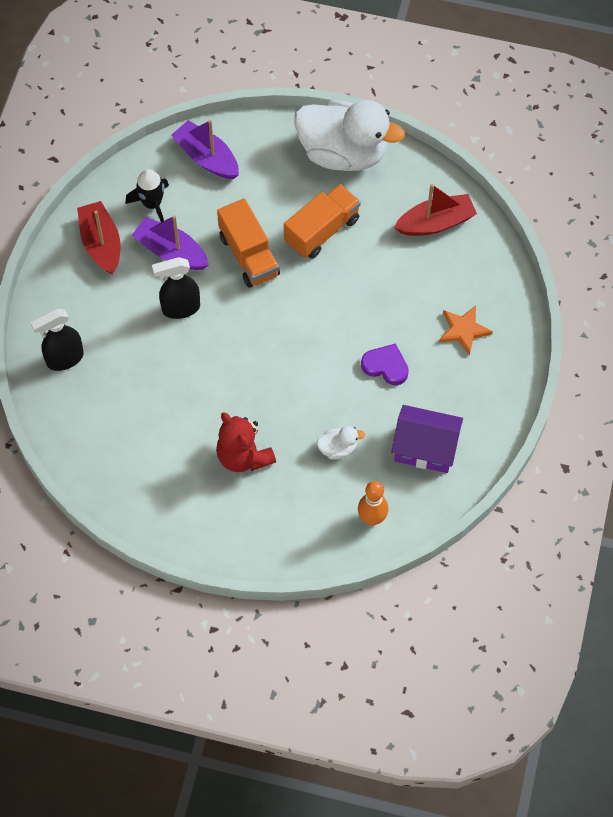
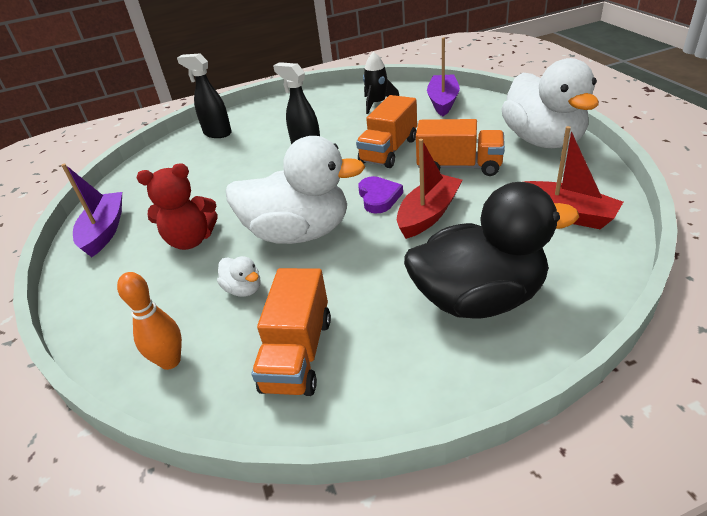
camera: 60 degrees right, 25 degrees down
(101, 244) = (323, 104): red boat -> red boat (428, 214)
(171, 252) = (349, 125): purple boat -> purple boat (104, 231)
(244, 456) = (191, 240): red teddy bear -> red teddy bear turned 120 degrees counterclockwise
(304, 383) = (299, 233): none -> white duck
(386, 366) = (370, 269): purple heart -> purple heart (379, 197)
(425, 448) = (298, 354): purple house -> orange truck
(463, 330) = (479, 298): orange star -> black duck

